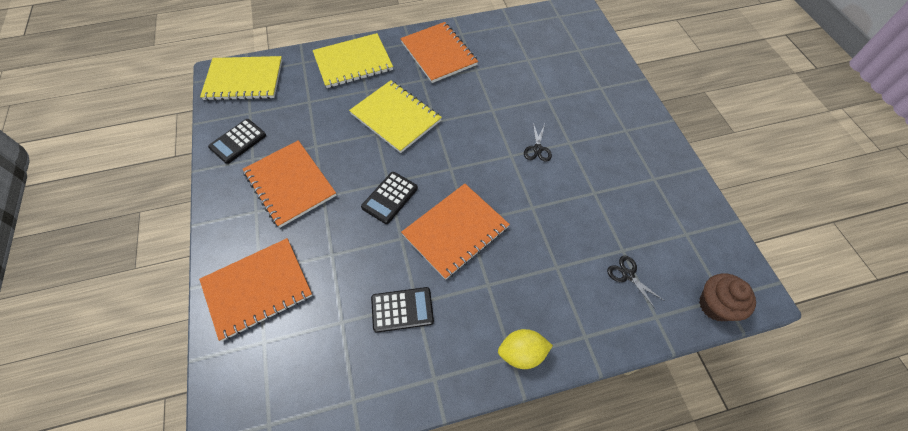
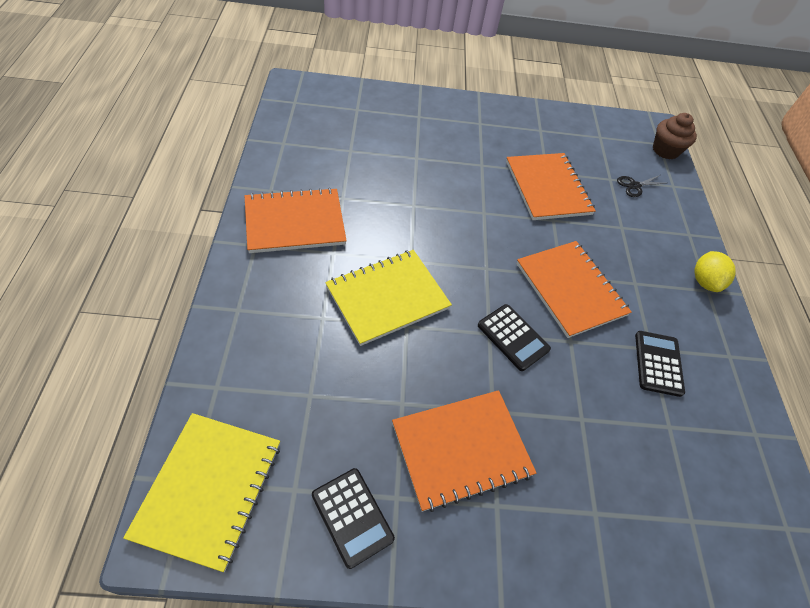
camera: 80 degrees left, 5 degrees down
(257, 289) = (620, 519): orange notebook -> orange notebook (547, 188)
(353, 62) = (256, 320): yellow notebook -> none
(537, 149) = (482, 190): black scissors -> none

